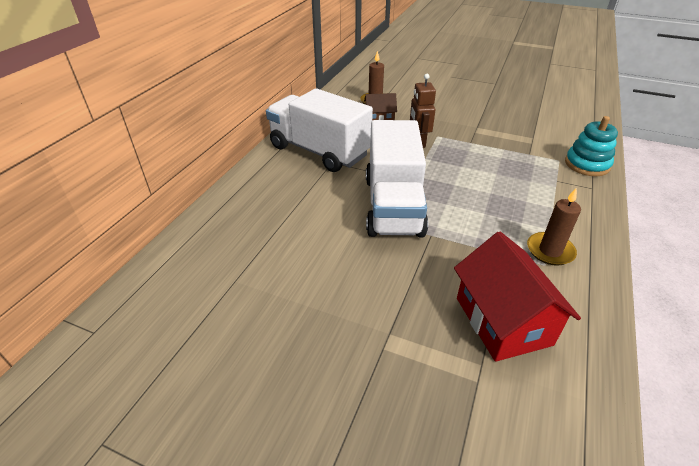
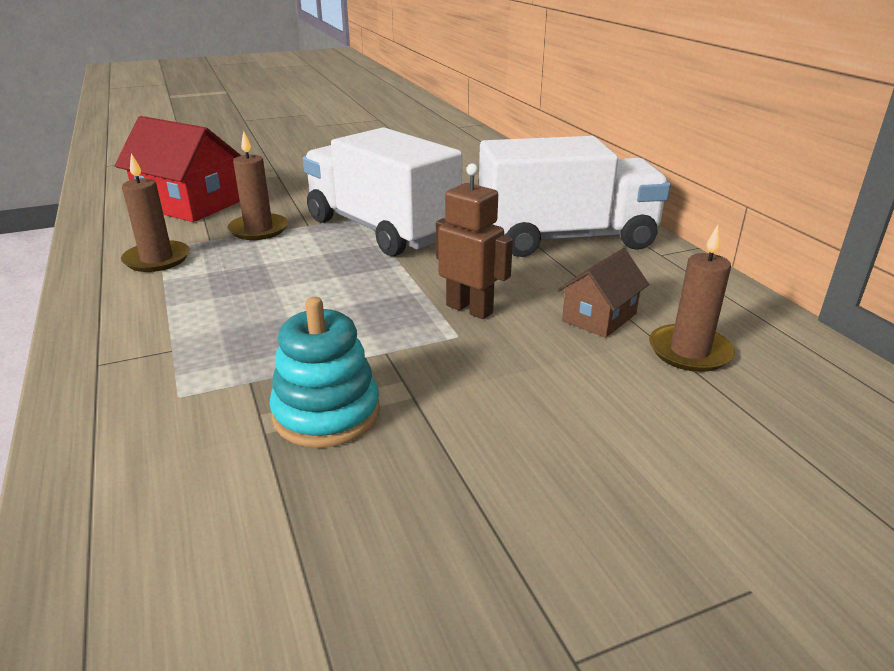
camera: 135 degrees right, 10 degrees down
(467, 248) = (258, 230): none -> brown candle
(587, 164) = (110, 414): turquoise stacking toy -> turquoise stacking toy (326, 413)

